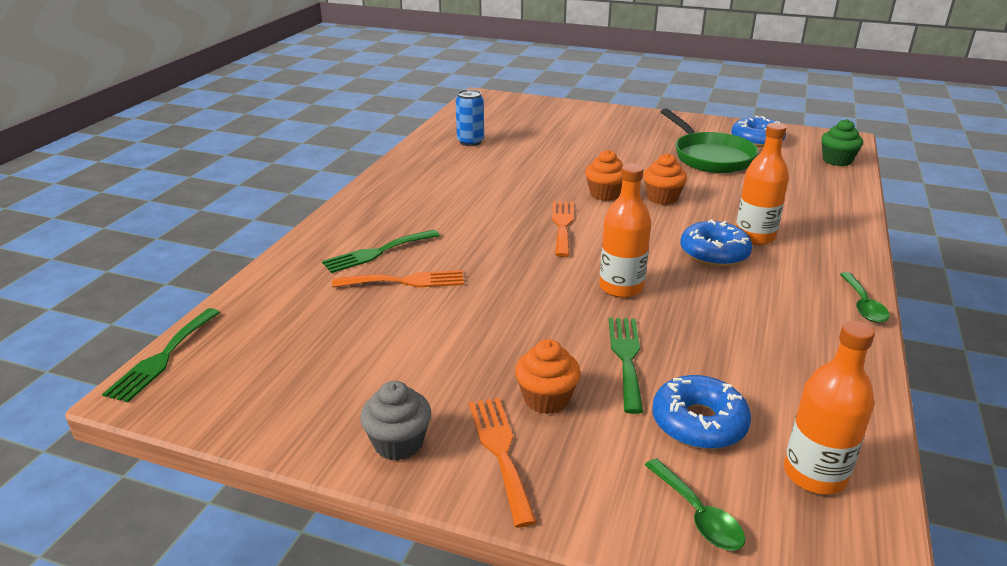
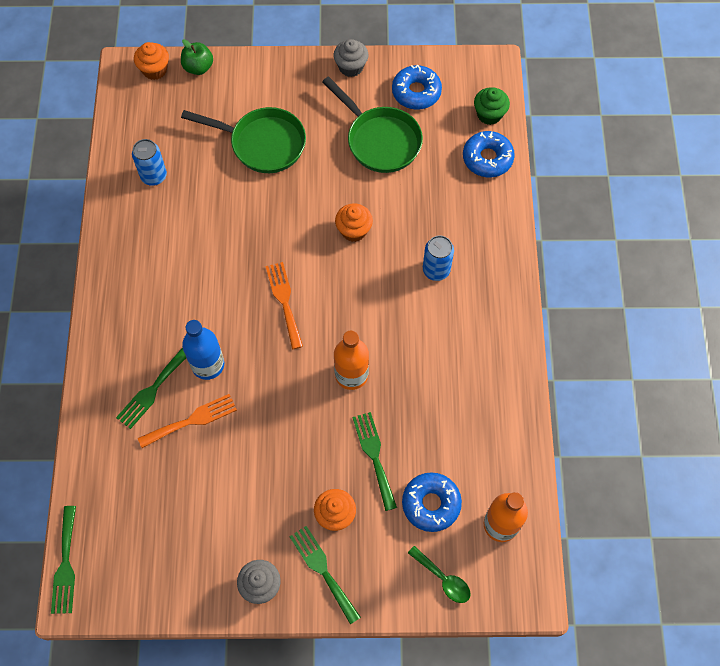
camera: 20 degrees left, 35 degrees up
(450, 248) = (208, 365): none -> blue bottle
(500, 452) = (323, 570): orange fork -> green fork
(546, 103) = (198, 67): none -> green apple
(586, 142) = (262, 143): none -> green pan
(605, 194) = (305, 239): orange cupcake -> orange cupcake (154, 70)
(692, 121) = (351, 67): none -> grey cupcake
(714, 253) = (409, 305): blue donut -> blue donut (487, 158)
(754, 236) = (436, 270): orange bottle -> blue can
(863, 305) = (520, 341): green spoon -> none

